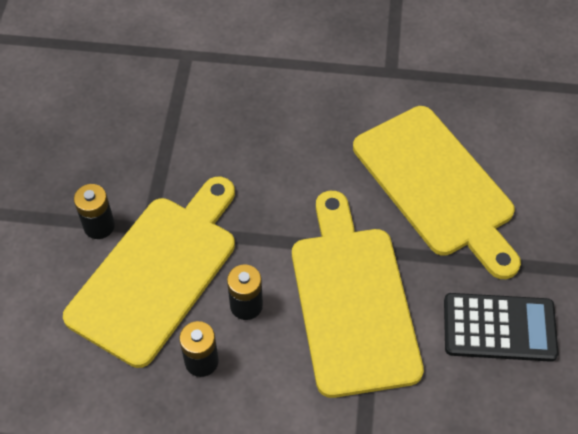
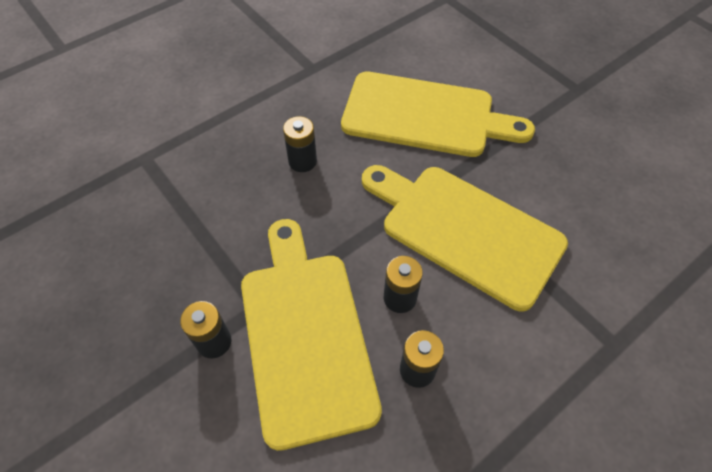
camera: 45 degrees left, 0 degrees up
(294, 146) = (302, 161): none -> black battery
(499, 328) = (564, 170): black calculator -> none

